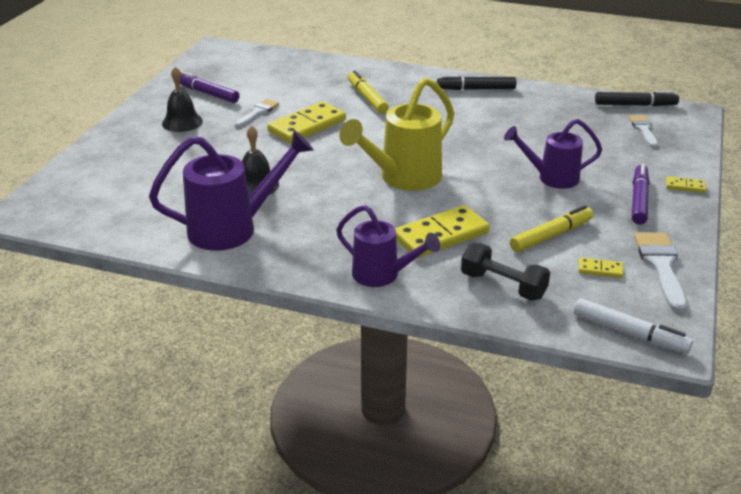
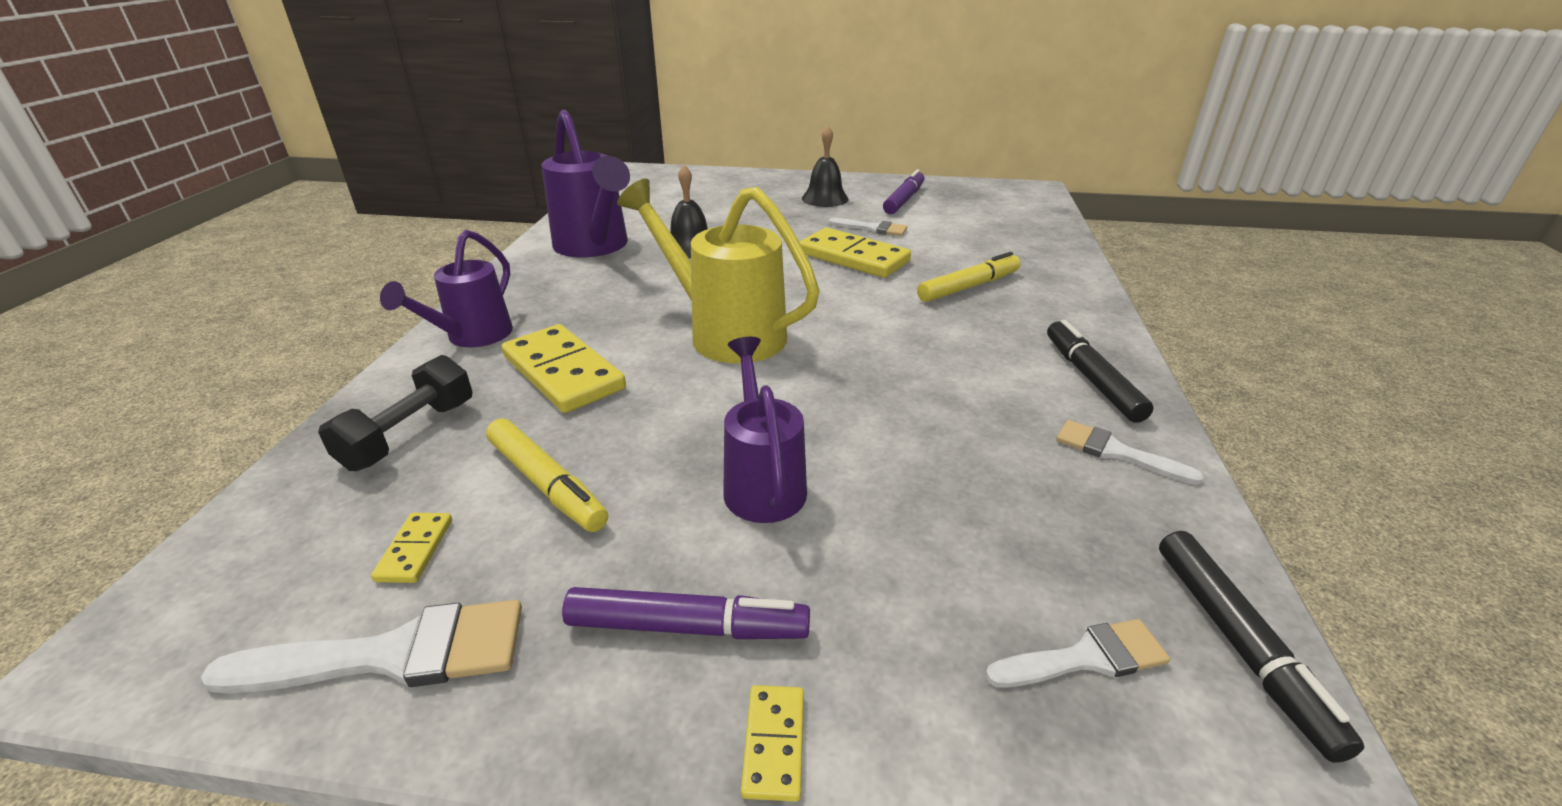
camera: 80 degrees right, 0 degrees up
(534, 98) = (1115, 452): none -> white brush
(629, 333) = (194, 586): white marker -> none

